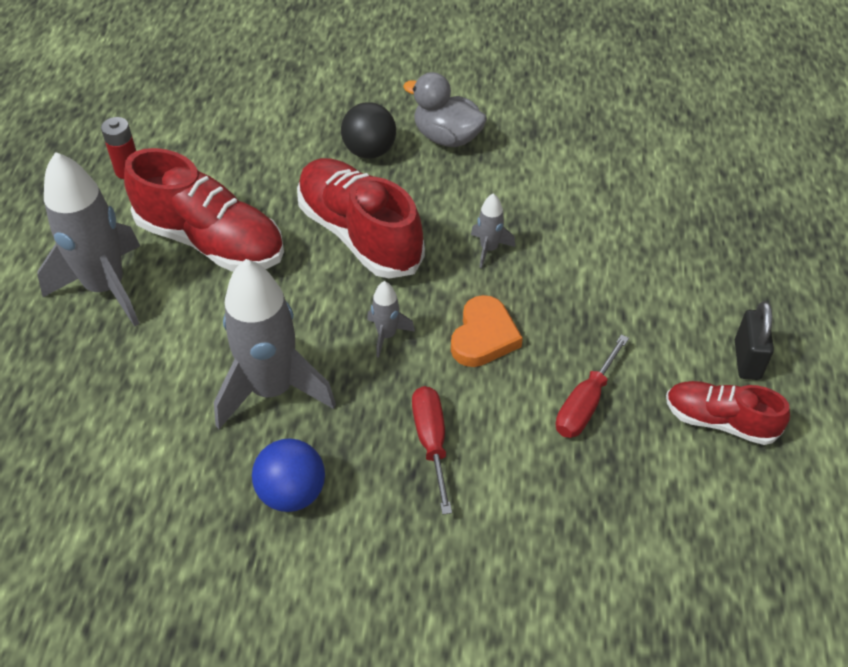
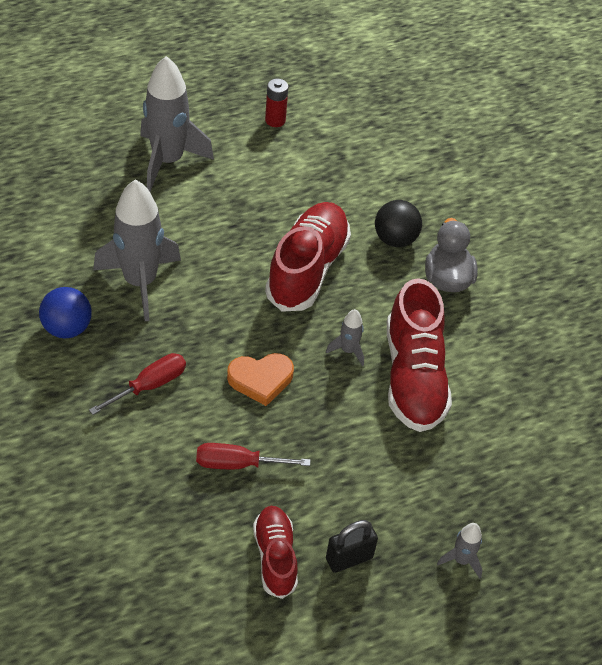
camera: 55 degrees right, 0 degrees up
(211, 241) = (243, 193): red shoe -> red shoe (413, 377)
(386, 335) = (225, 323): grey rocket -> grey rocket (461, 560)

